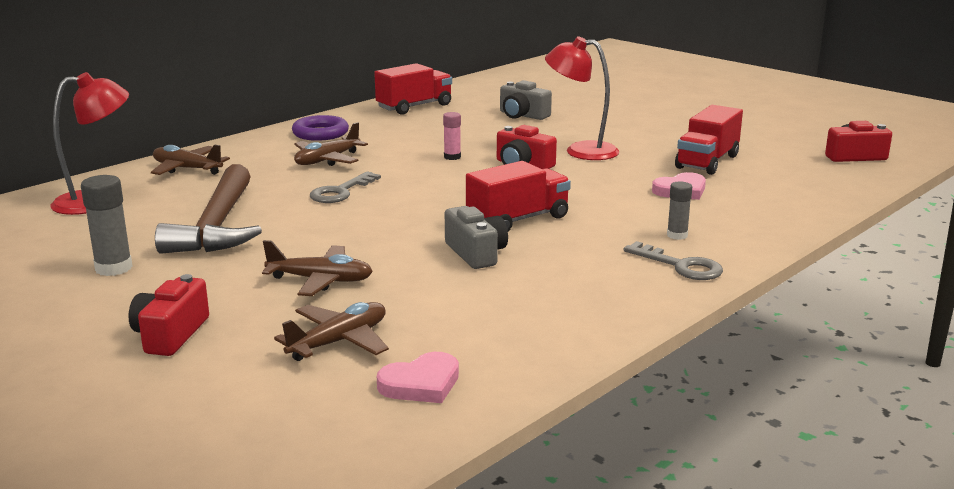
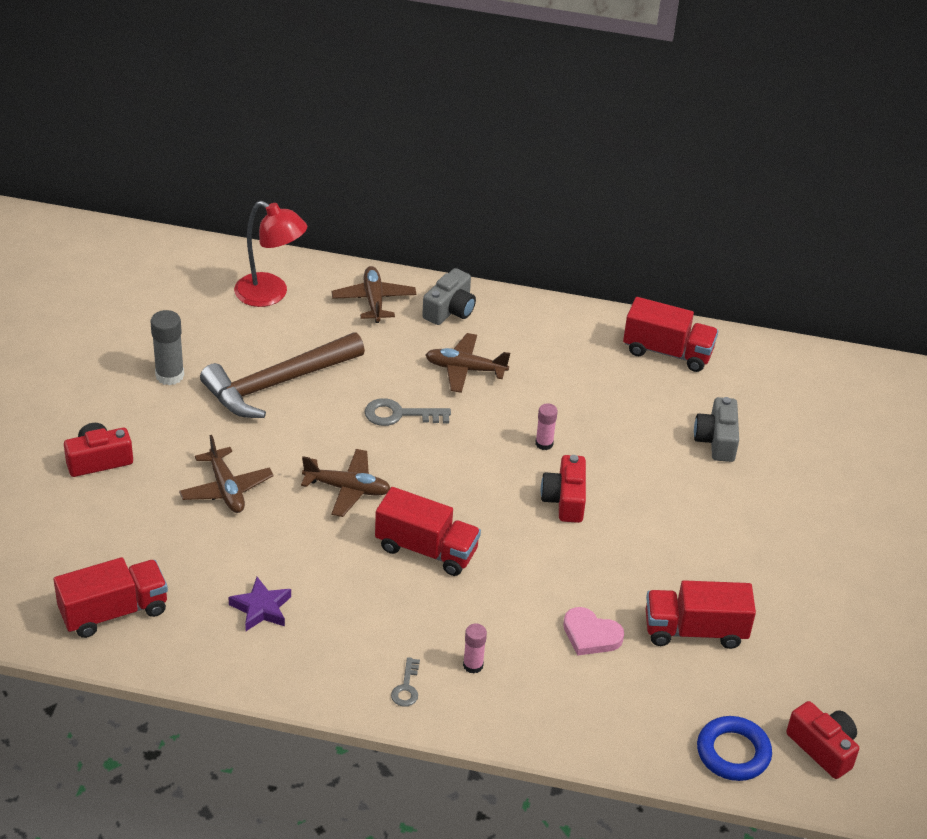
camera: 55 degrees right, 20 degrees up
(320, 133) = (529, 329): purple ring -> none
(339, 342) = (142, 545): brown plane -> brown plane (347, 489)
(421, 384) = (114, 612): pink heart -> red truck
(476, 253) = (337, 552): grey camera -> grey camera (450, 310)
(510, 303) = (261, 608): none -> purple star
(581, 151) = (643, 525): red lamp -> none
(677, 235) = (473, 665): grey glue stick -> pink glue stick
(681, 266) = (406, 687): grey key -> grey key, size x0.61
(842, 179) = (733, 752): none -> blue ring

